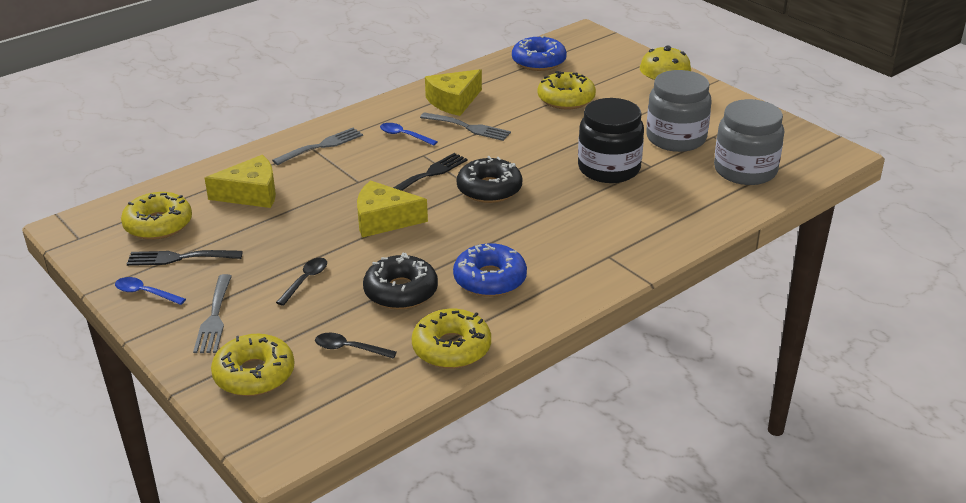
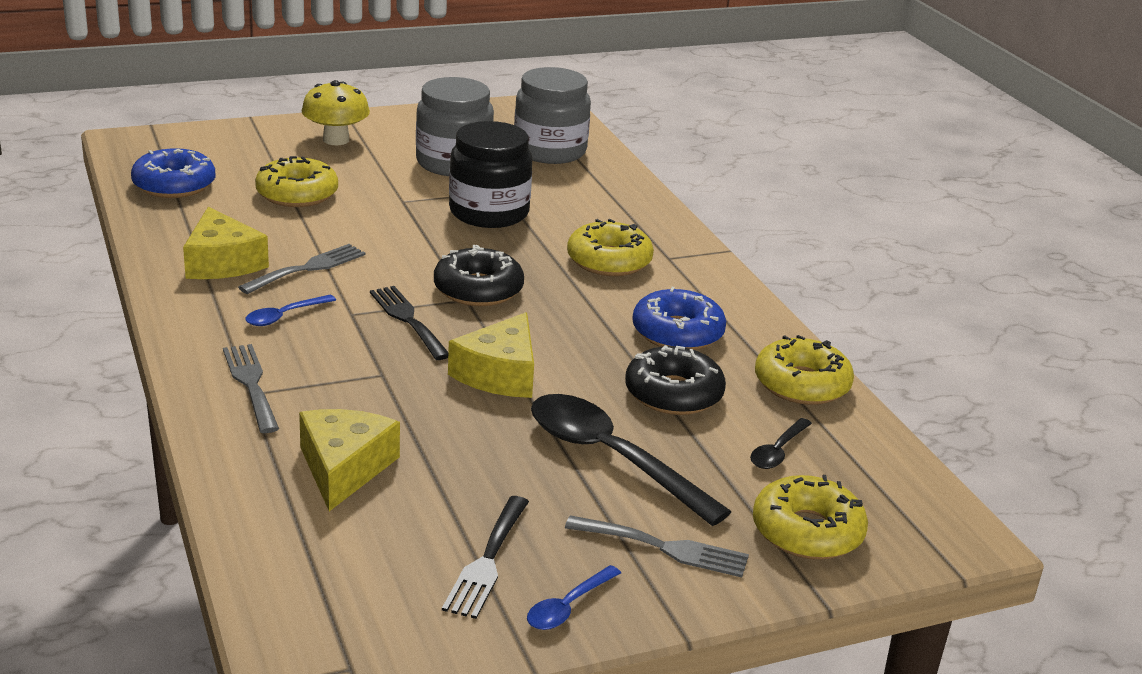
camera: 75 degrees left, 5 degrees down
(158, 224) = (370, 571): yellow donut -> yellow donut (609, 261)
(305, 280) = (611, 458): black spoon -> black spoon, size x2.16

